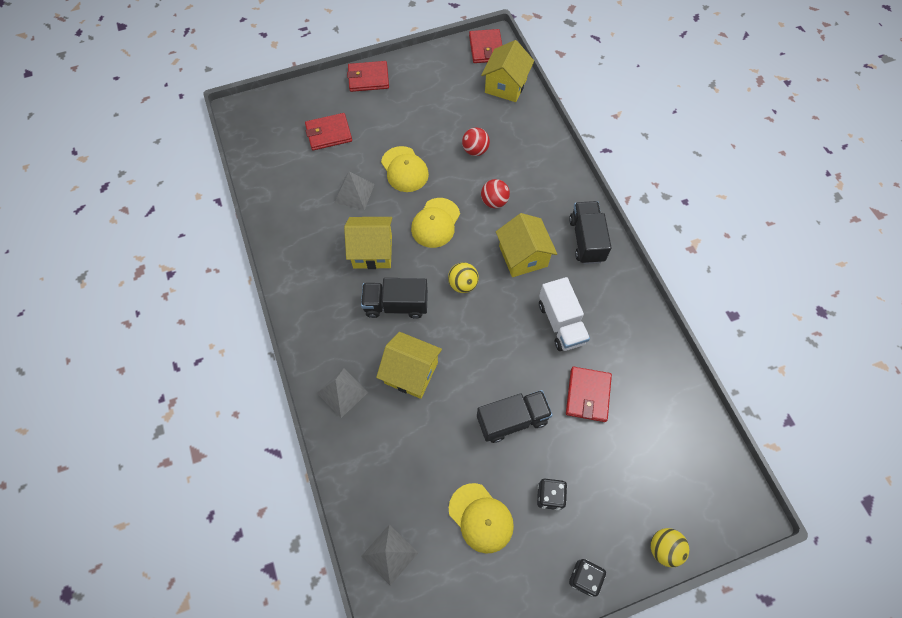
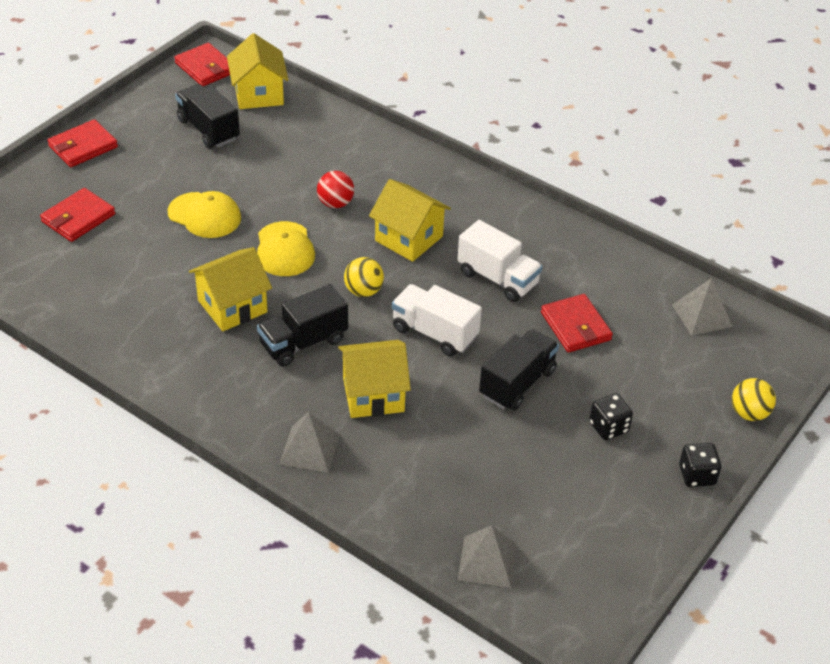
camera: 35 degrees left, 20 degrees down
(354, 193) = (162, 262): grey pyramid -> grey pyramid (702, 315)
(475, 150) = (274, 166): red ball -> none
(481, 518) = (555, 481): yellow cap -> none
(485, 345) = (434, 333): none -> white truck
(586, 240) = (464, 196): black truck -> black truck (208, 130)

